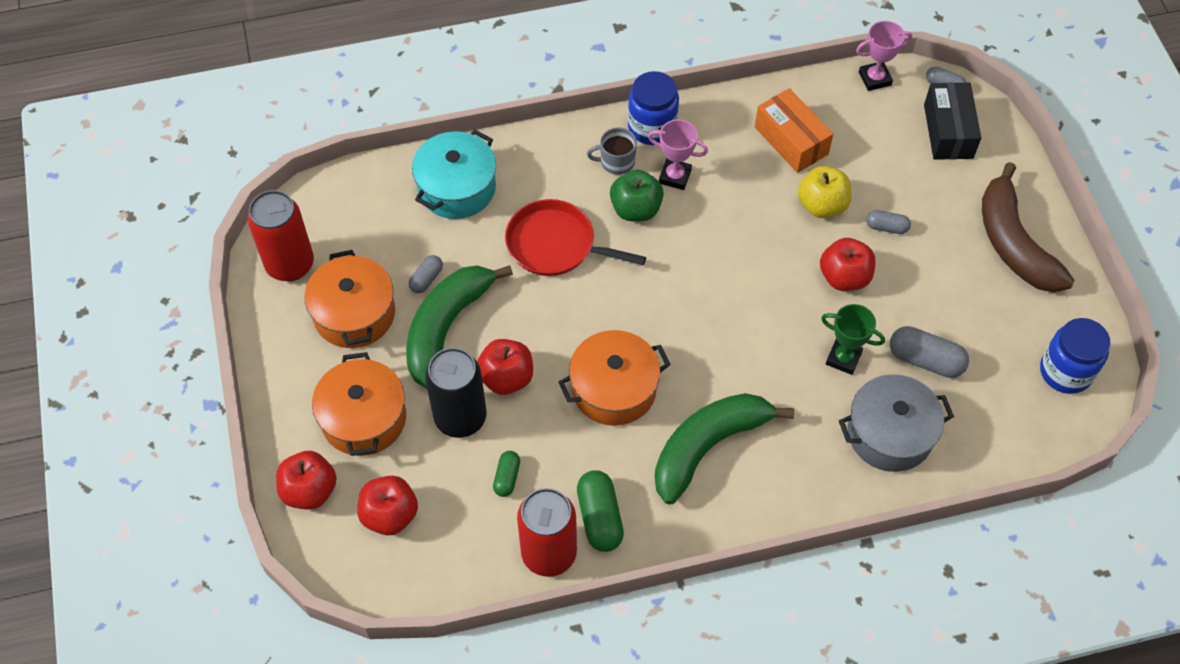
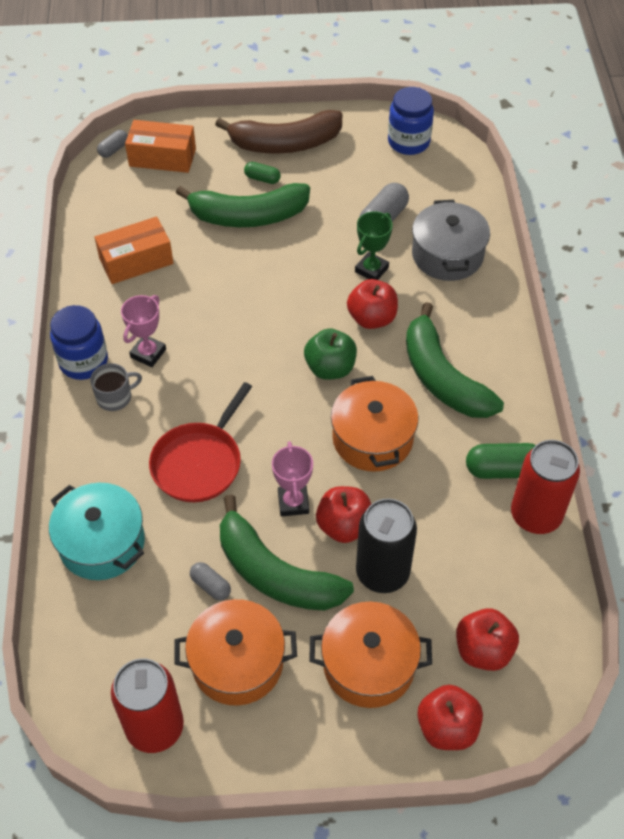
camera: 80 degrees left, 5 degrees down
(507, 477) = (454, 540): green capsule -> green capsule (262, 179)
(616, 161) = (115, 397): grey mug -> grey mug turned 120 degrees counterclockwise
(636, 209) = (176, 390): green apple -> green apple (330, 368)
(822, 205) = (213, 253): yellow apple -> none
(844, 277) = (291, 253): red apple -> red apple (372, 318)
(875, 79) = (89, 191): pink trophy -> pink trophy (293, 503)
(886, 227) = (248, 216): grey capsule -> green banana
(948, 131) = (162, 157): black box -> orange box

